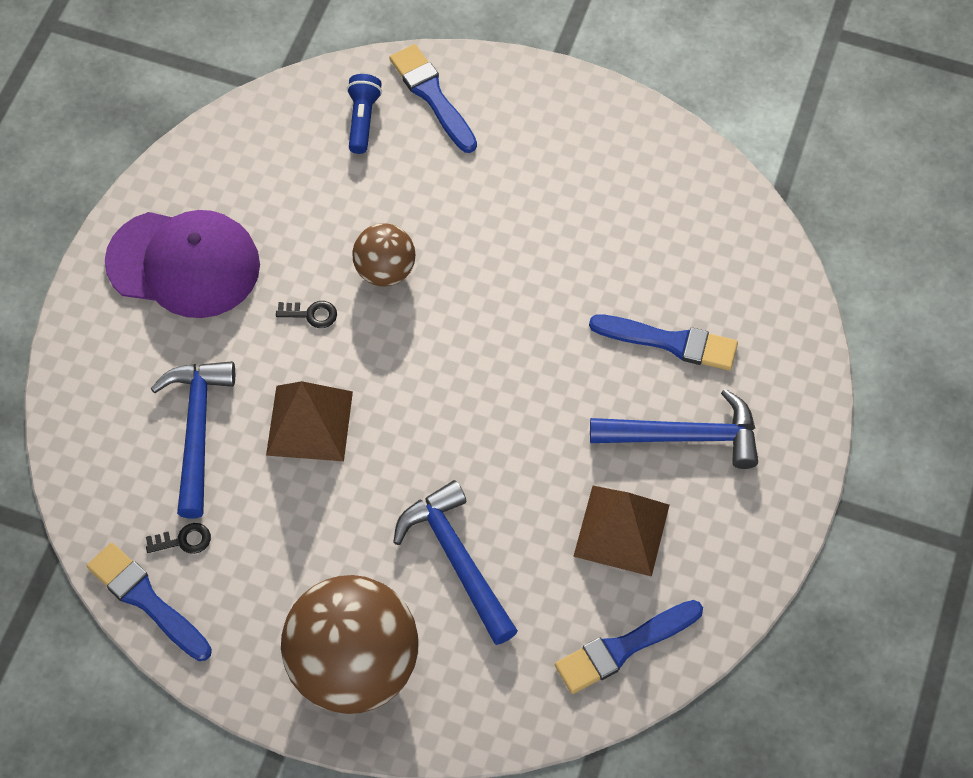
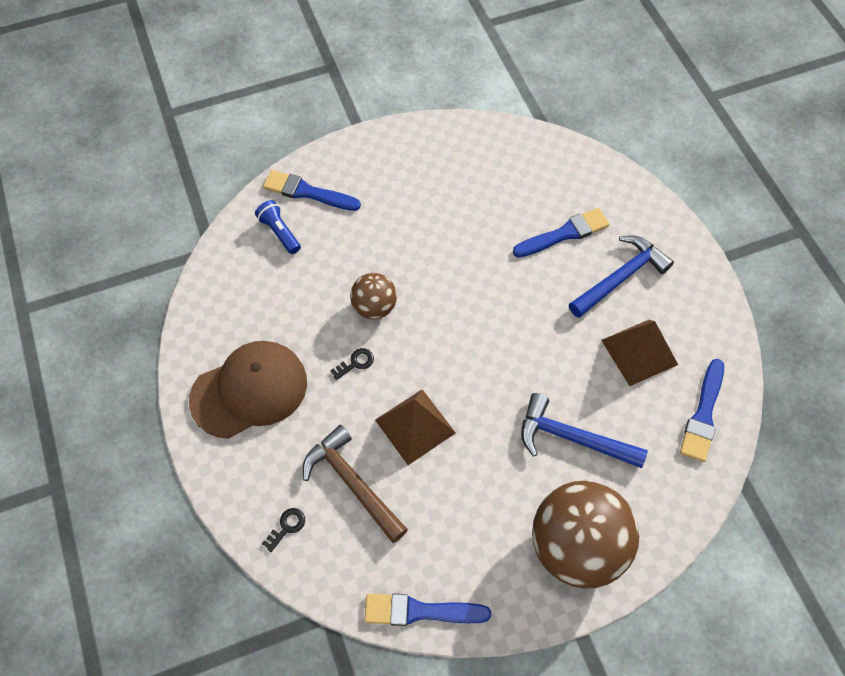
camera: 40 degrees left, 0 degrees up
(183, 540) = (408, 556): black key -> black key (287, 527)
(184, 264) = (249, 390): purple cap -> brown cap
(197, 430) = (352, 483): blue hammer -> brown hammer

